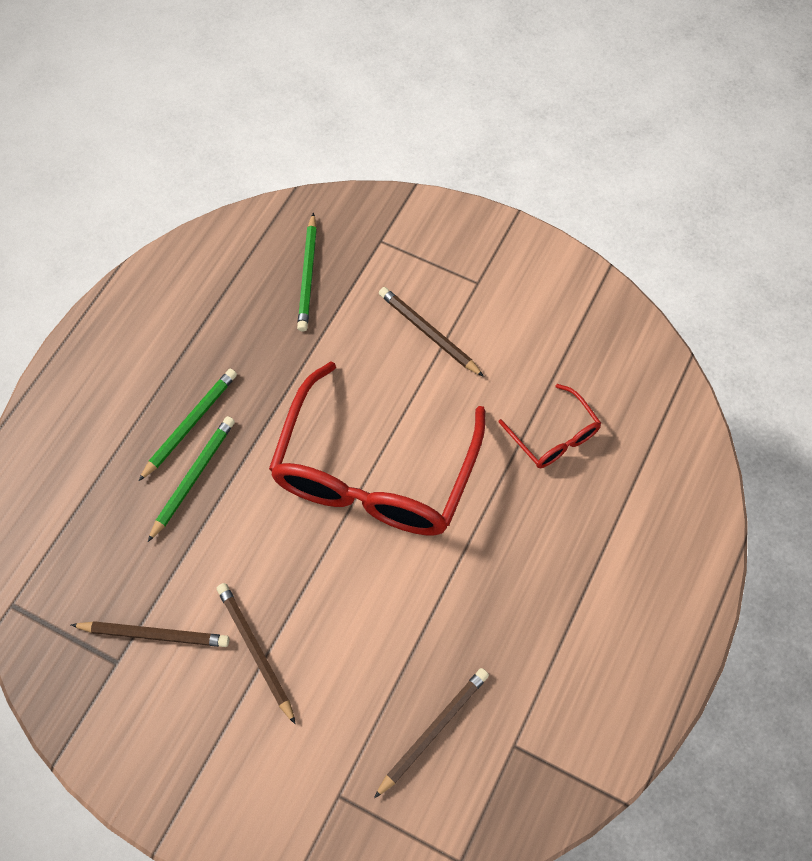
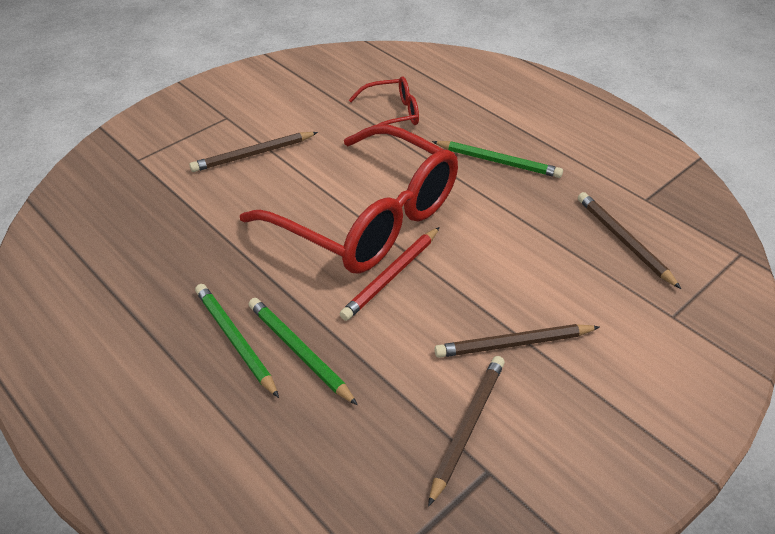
camera: 70 degrees left, 20 degrees down
(304, 519) = (391, 276): none -> red pencil
(308, 275) = (133, 213): green pencil -> green pencil (498, 162)

